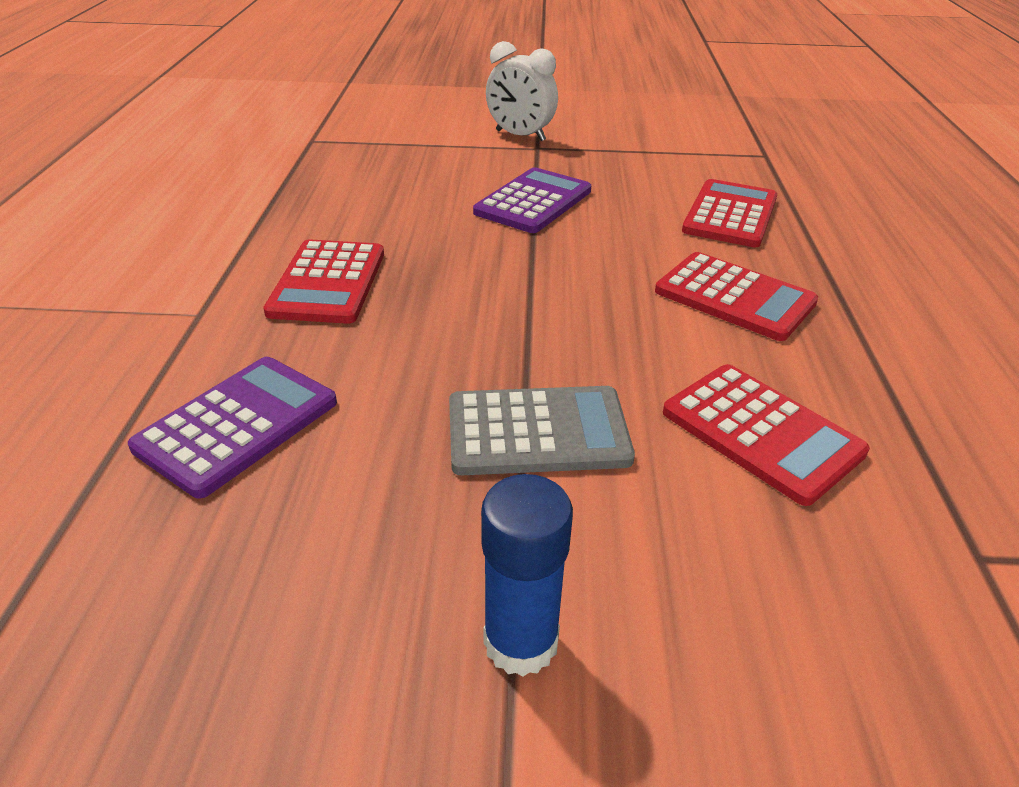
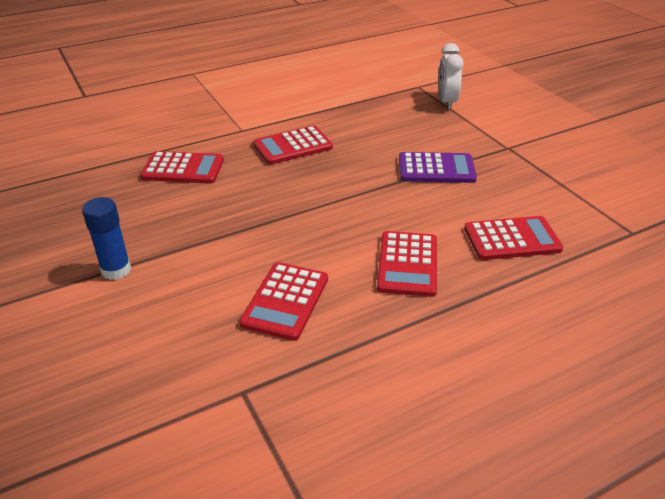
camera: 60 degrees right, 0 degrees up
(238, 425) = (183, 169): purple calculator -> red calculator
(520, 136) = (515, 137): white clock -> white clock (446, 102)
(538, 432) = (233, 236): grey calculator -> none

